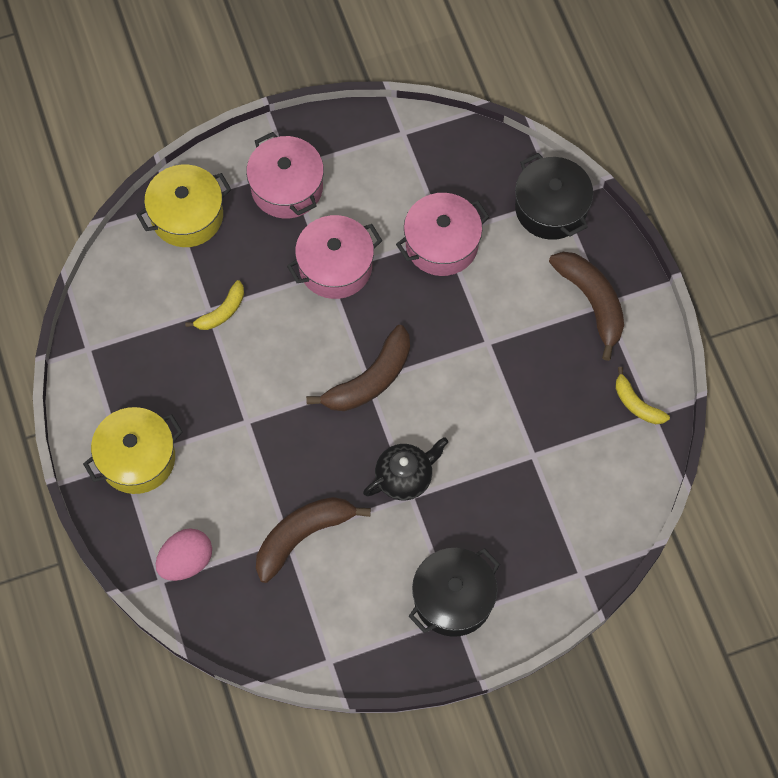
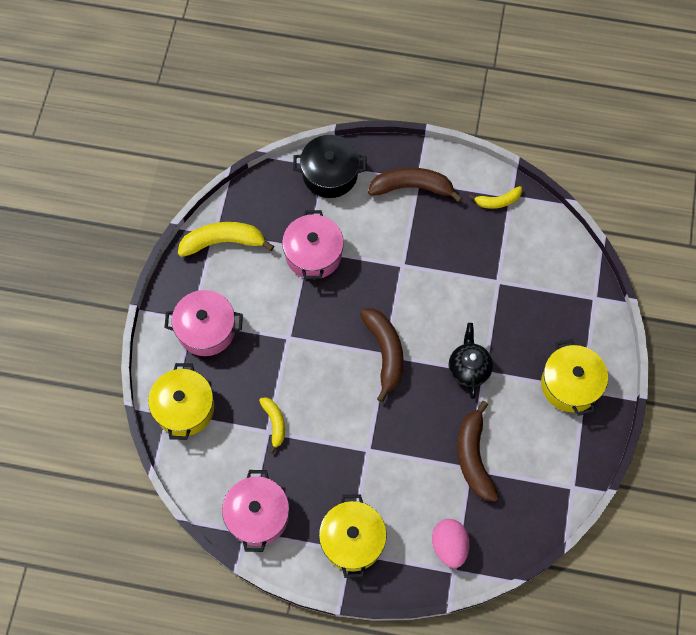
camera: 60 degrees left, 0 degrees up
(335, 267) = (287, 330): pink pot -> pink pot (258, 515)
(398, 147) = (223, 242): none -> yellow banana
(453, 598) = (570, 384): black pot -> yellow pot

